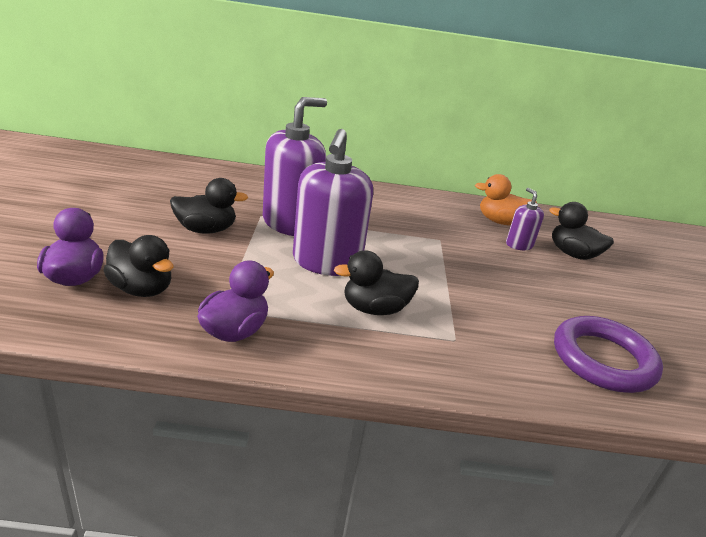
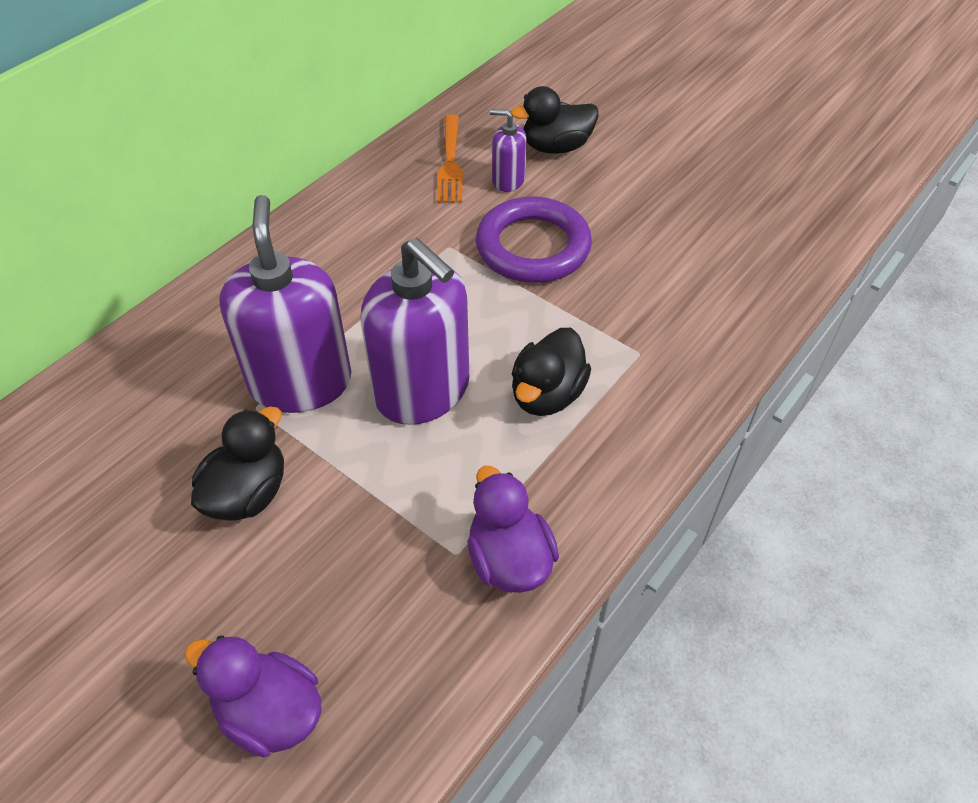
camera: 50 degrees left, 20 degrees up
(141, 289) = (354, 633): black duck -> none
(500, 222) = (450, 162): orange duck -> orange fork
(603, 359) = (731, 254): purple ring -> purple ring (533, 247)

